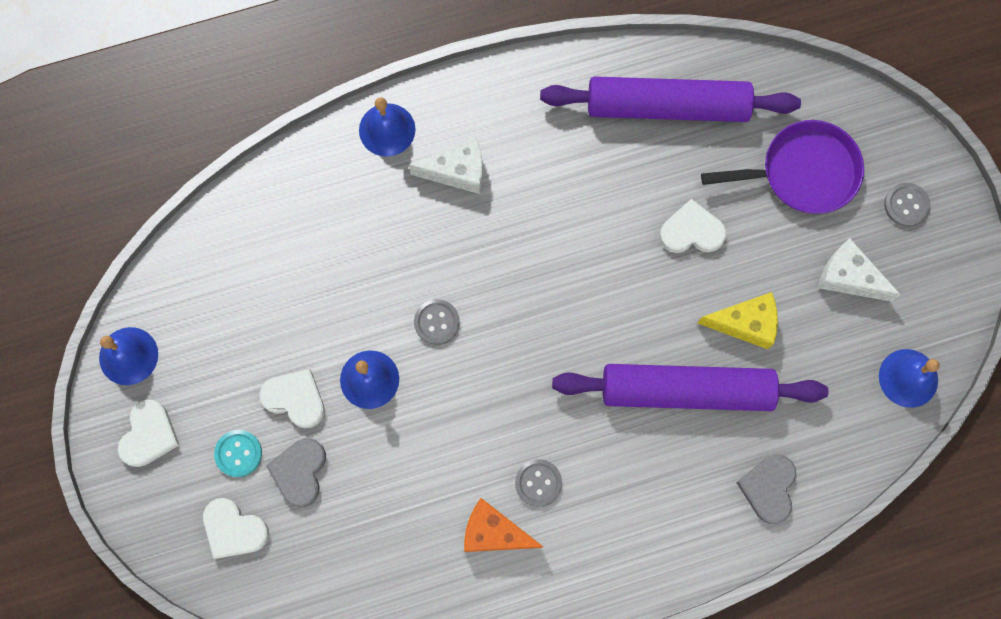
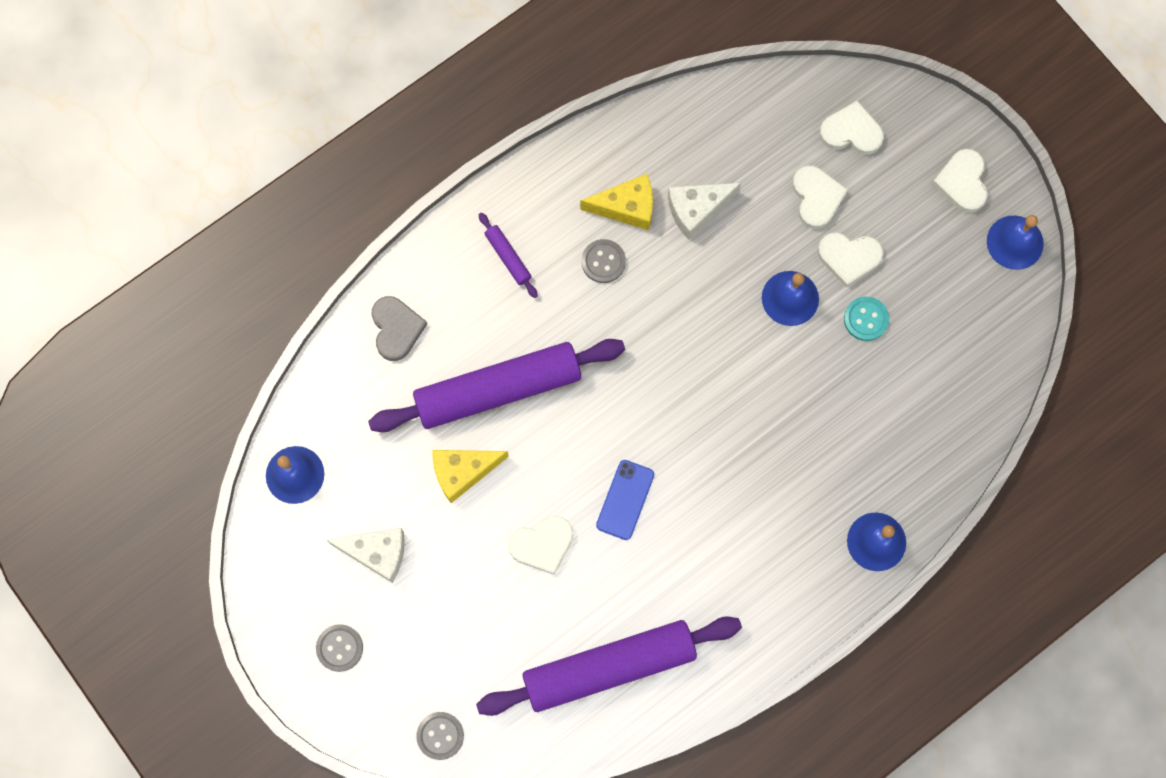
camera: 160 degrees right, 0 degrees up
(238, 453) = (877, 194): turquoise button -> turquoise button (866, 319)
(300, 472) = (816, 198): grey heart -> white heart
(436, 322) = (750, 371): grey button -> grey button (440, 735)
(457, 171) = (790, 523): white cheese -> white cheese (696, 209)
(494, 532) = (626, 207): orange cheese -> yellow cheese
(600, 245) = (625, 500): none -> blue phone
(632, 523) = (508, 257): none -> purple rolling pin
(802, 172) = (452, 646): purple pan -> none

